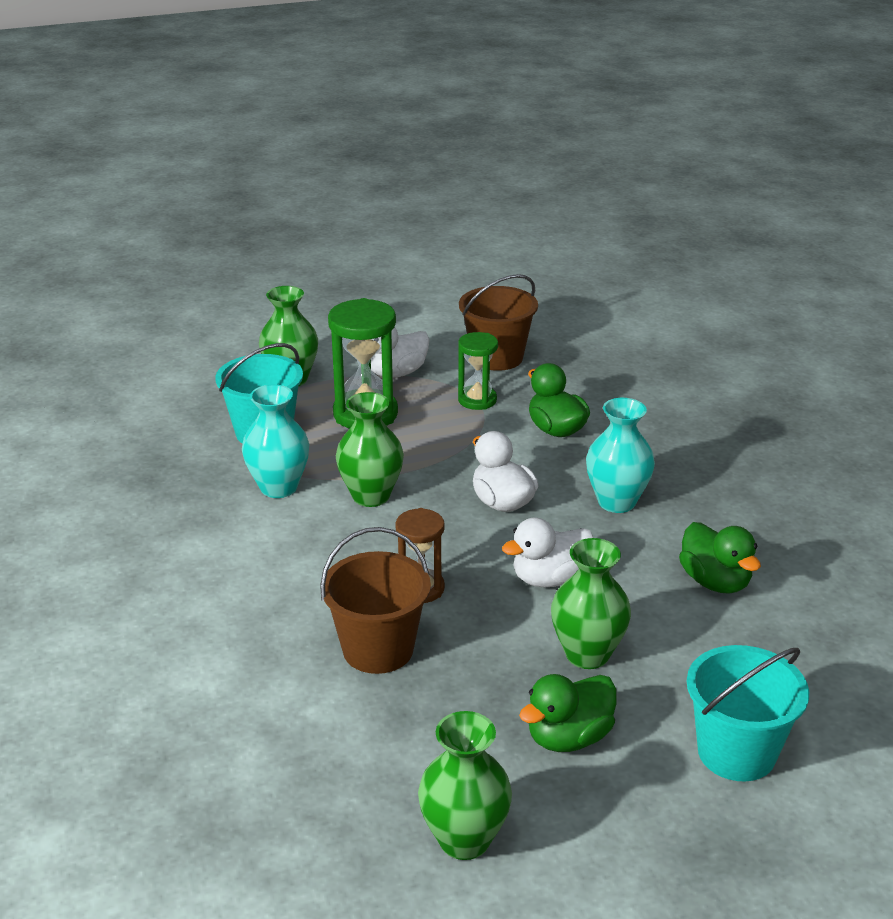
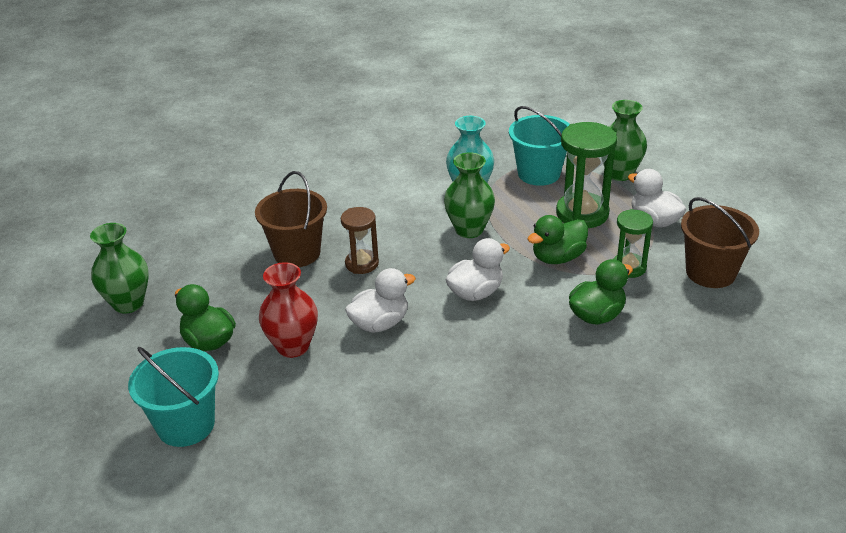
camera: 85 degrees right, 5 degrees up
(550, 579) = (380, 323): white duck -> white duck turned 90 degrees clockwise
(587, 654) = (293, 346): green vase -> red vase
(616, 502) = (492, 356): turquoise vase -> none
(715, 582) = (386, 417): green duck -> green duck (558, 258)

